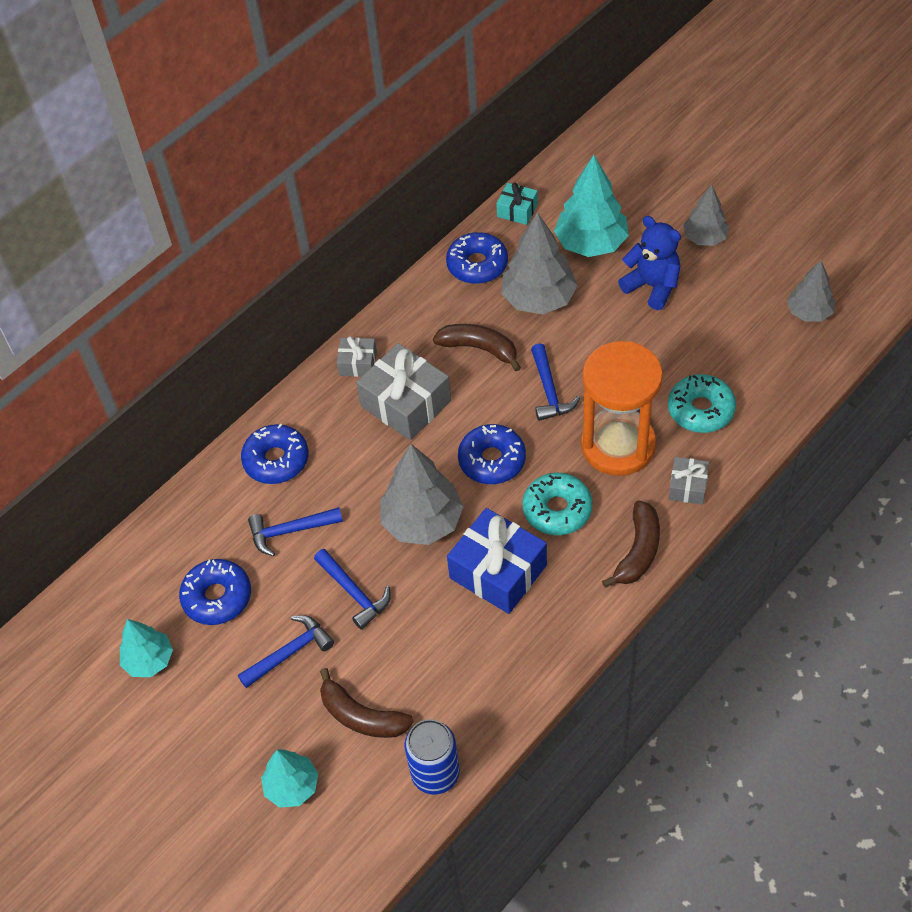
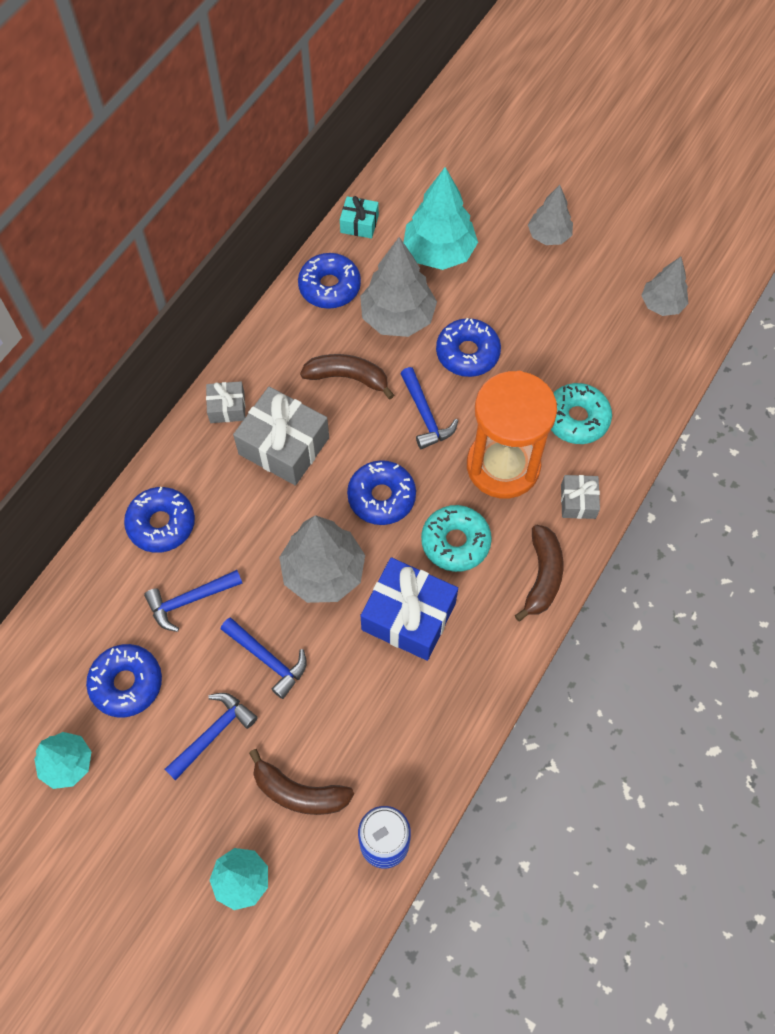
camera: 15 degrees left, 10 degrees up
(602, 338) = (467, 353): none -> blue donut
(652, 286) = (507, 292): blue teddy bear -> none

